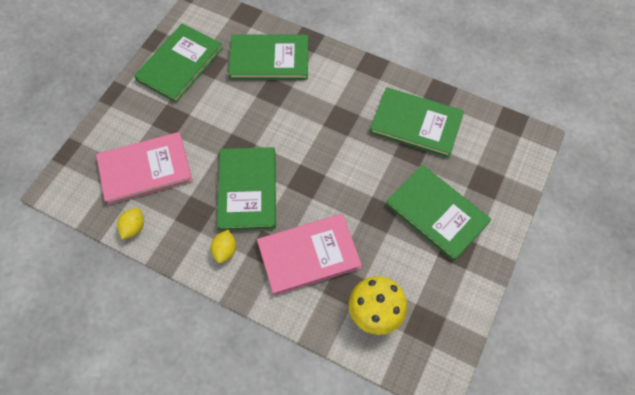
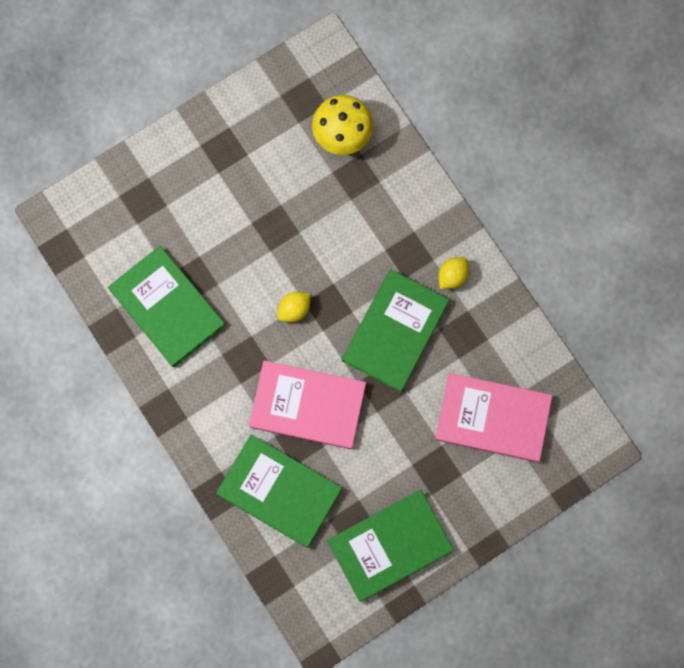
camera: 150 degrees left, 15 degrees up
(134, 227) = (533, 353): yellow lemon -> yellow lemon (294, 309)
(309, 255) = (372, 225): pink book -> pink book (307, 405)
(436, 213) = (217, 196): green book -> none

